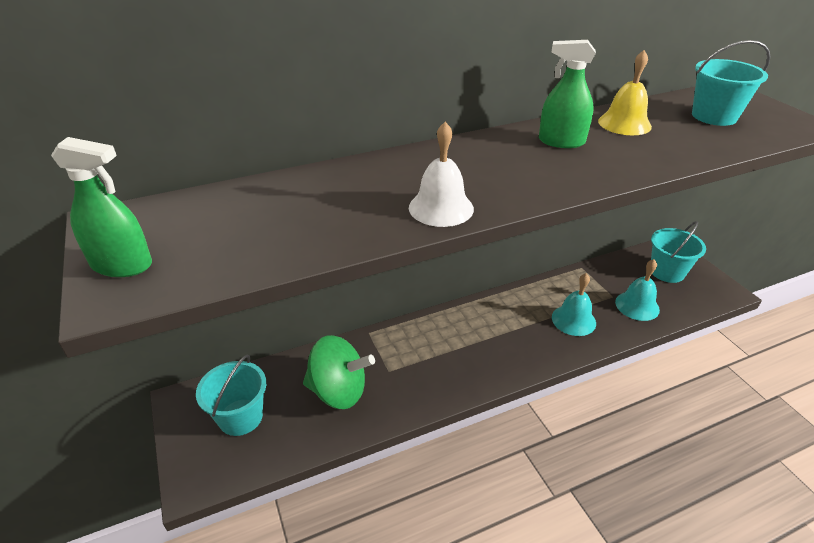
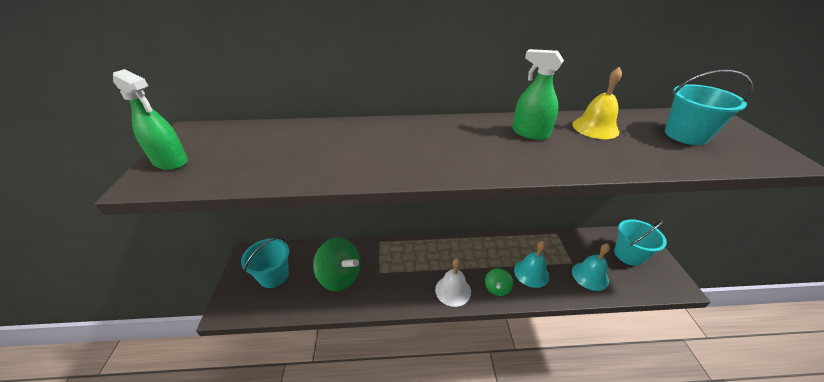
camera: 20 degrees right, 0 degrees up
(441, 208) = (398, 166): white bell -> white bell (453, 290)
(543, 348) = (497, 288): none -> green spinning top

